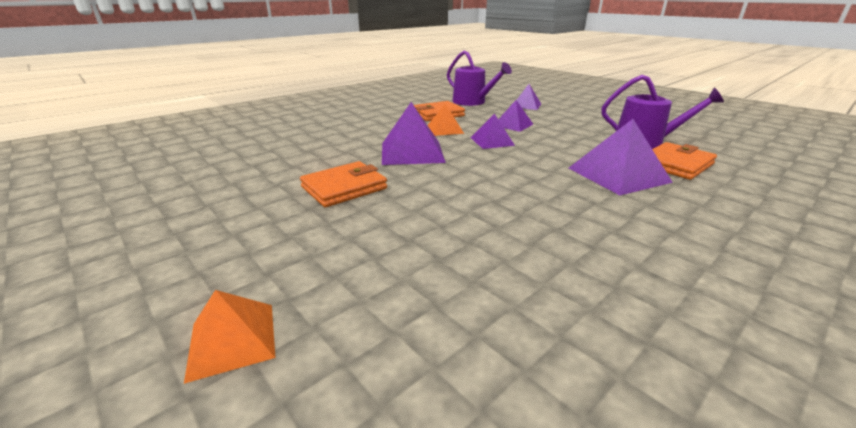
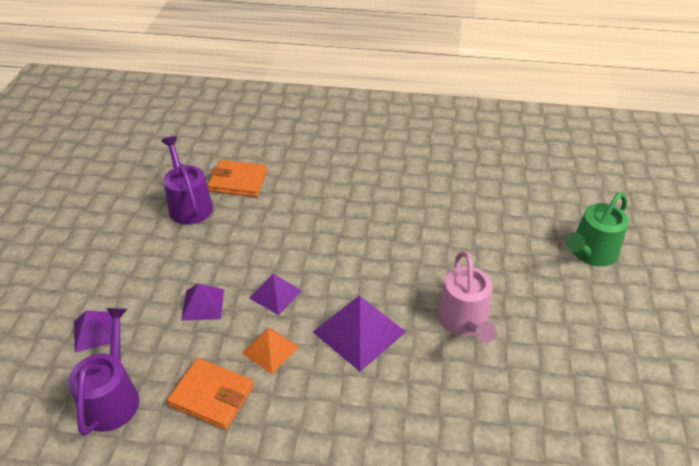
camera: 130 degrees left, 15 degrees up
(232, 339) = (591, 252): orange pyramid -> green watering can
(344, 188) = (464, 321): orange wallet -> pink watering can
(618, 175) = (288, 201): purple pyramid -> none

